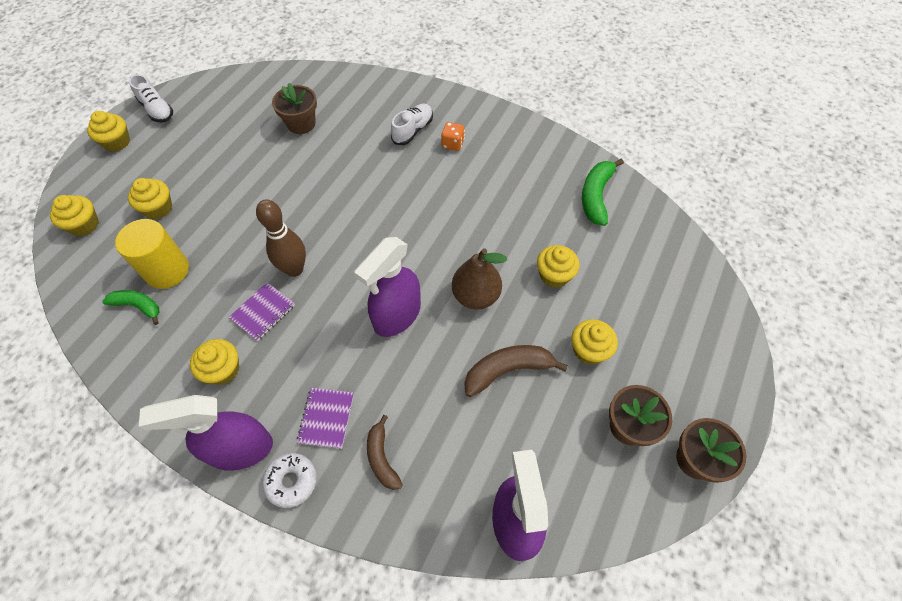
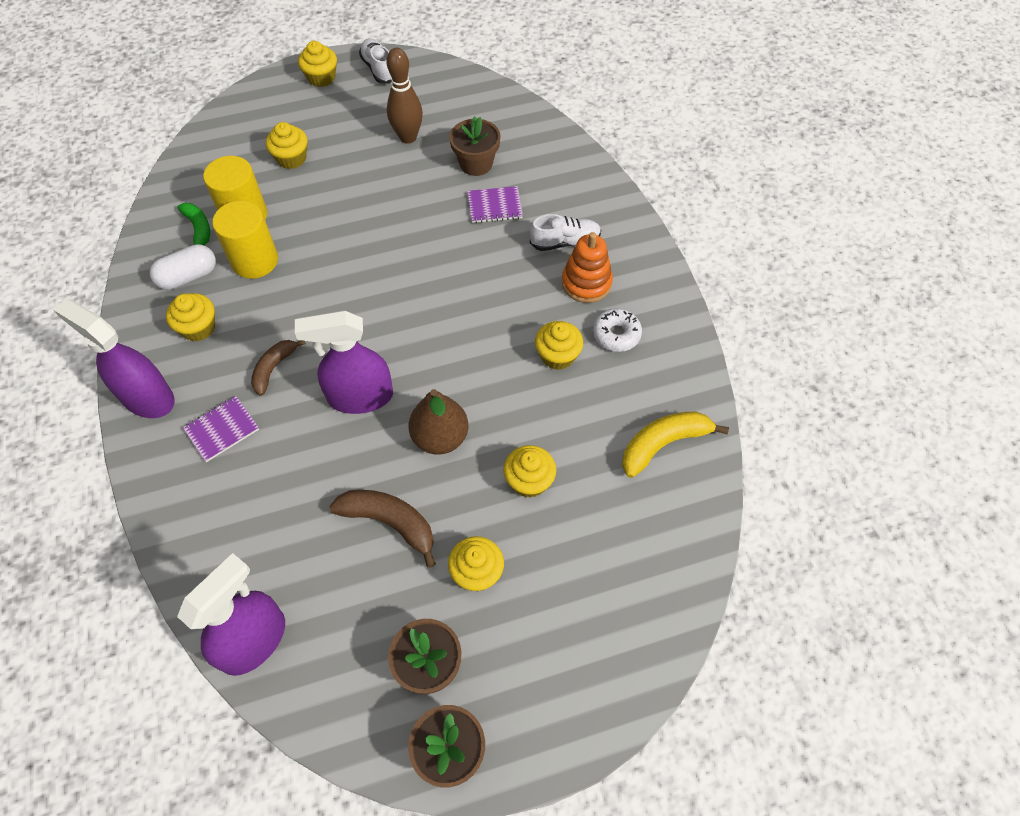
camera: 45 degrees right, 0 degrees up
(84, 225) = (231, 133): yellow cupcake -> yellow cupcake (557, 355)
(157, 110) = (378, 69): white shoe -> white shoe turned 150 degrees clockwise
(170, 344) = (188, 277): none -> white capsule
(213, 293) = (255, 260): none -> yellow cylinder
(263, 312) = (271, 306): purple notebook -> purple notebook (495, 206)
(291, 481) = (151, 453): white donut -> white donut (616, 334)
(294, 269) = (330, 290): brown bowling pin -> brown bowling pin (408, 137)
(382, 458) = (223, 496): brown banana -> brown banana (274, 368)
(453, 144) = (586, 283): orange dice -> orange stacking toy
(596, 196) = (663, 444): green banana -> yellow banana

